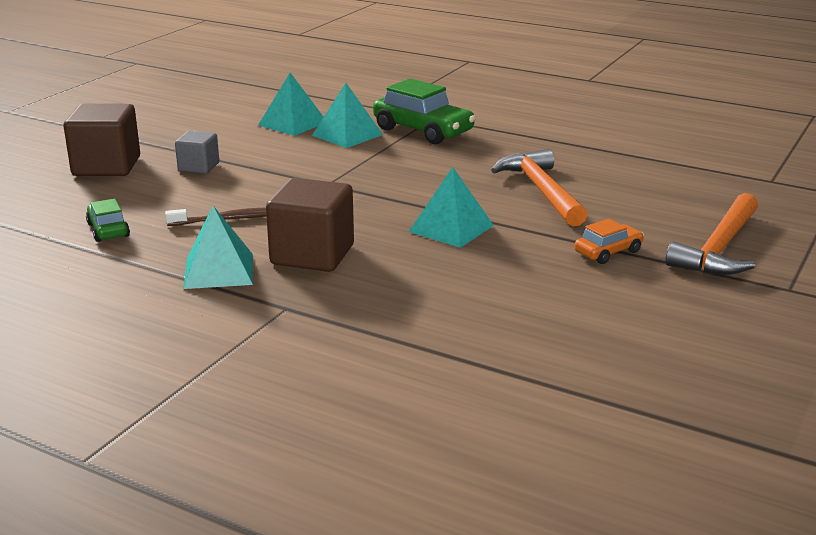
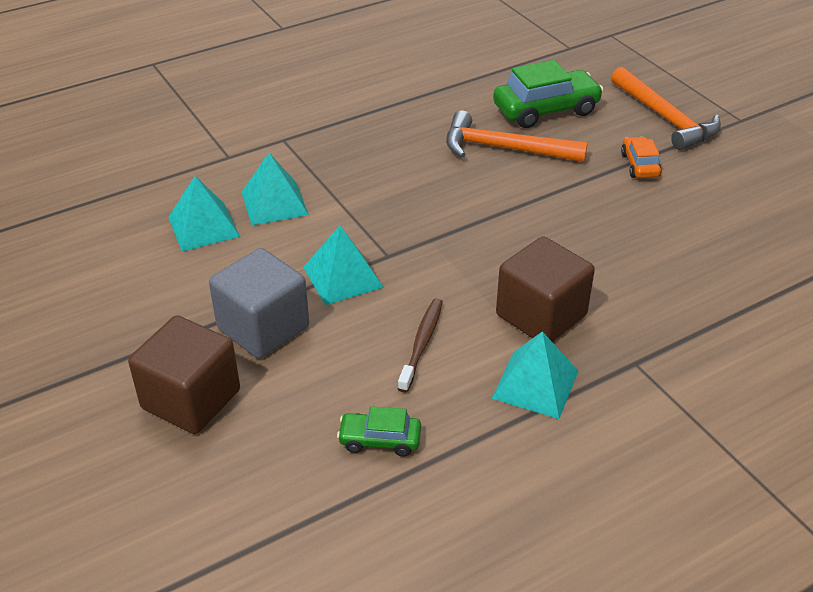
camera: 60 degrees left, 15 degrees up
(198, 167) = (263, 328): grey cube -> grey cube, size x1.76
(423, 131) = (311, 157): green car -> green car (546, 110)
(451, 228) = (543, 221): turquoise pyramid -> turquoise pyramid (343, 277)

